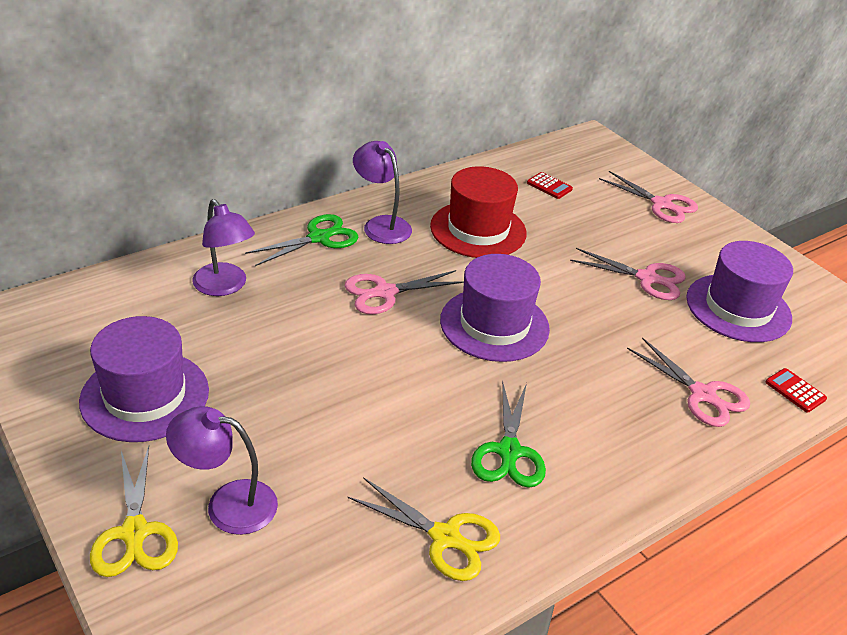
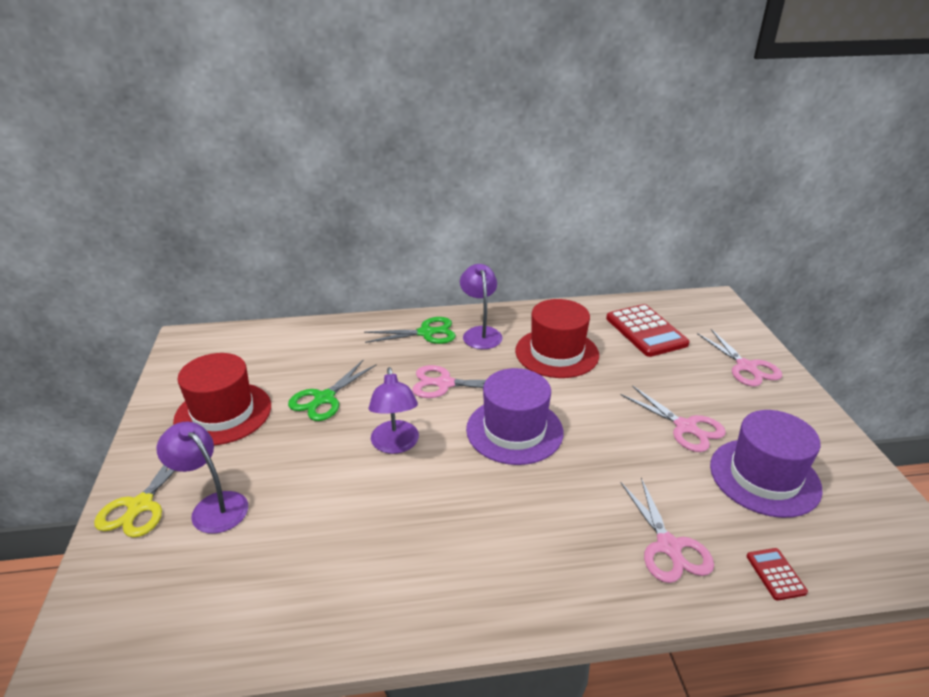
camera: 30 degrees right, 5 degrees down
(145, 396) = (223, 413): purple hat -> red hat
(225, 286) = (333, 352): purple lamp -> purple lamp (395, 445)
(445, 537) = (342, 591): yellow scissors -> none
(509, 451) = (448, 538): green scissors -> green scissors (324, 398)
(549, 186) = (646, 331): red calculator -> red calculator, size x2.14

